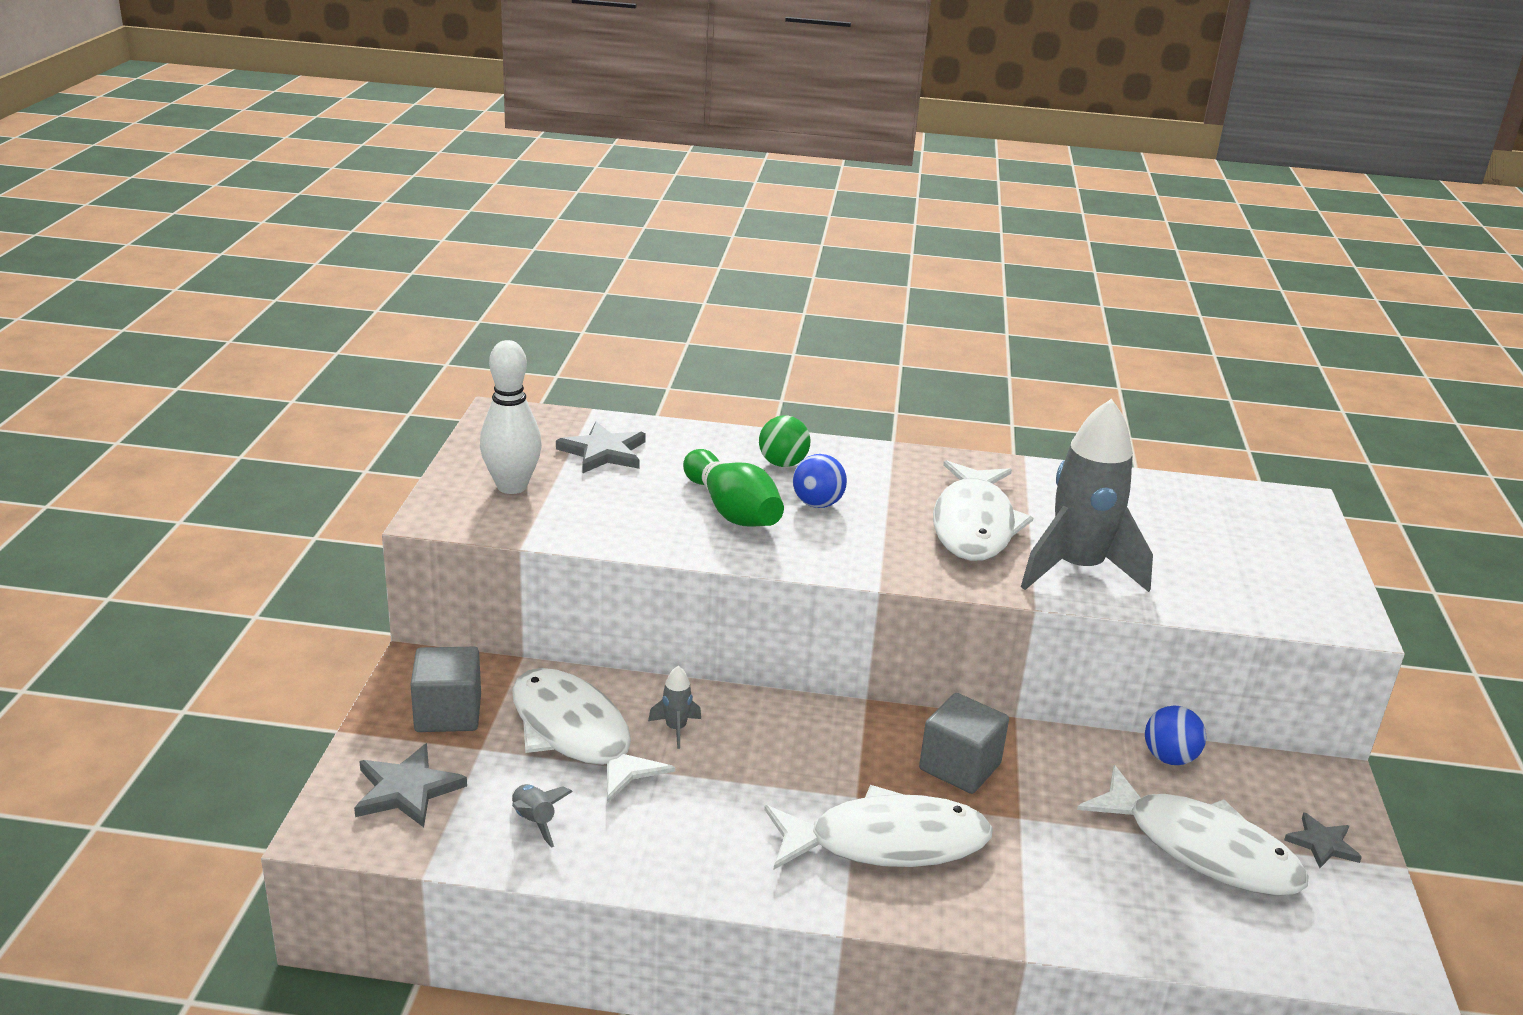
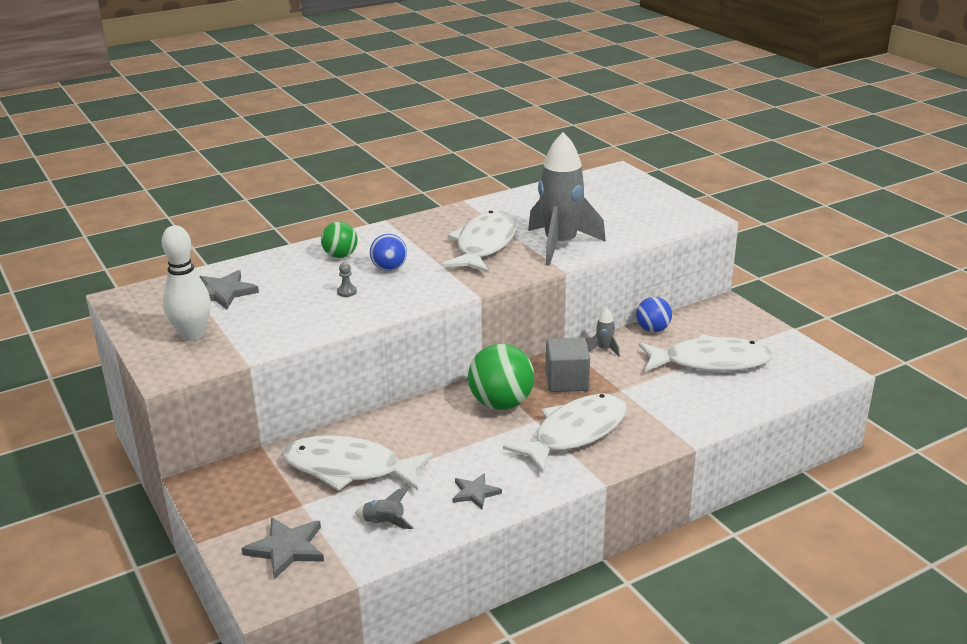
camera: 35 degrees left, 0 degrees up
(448, 713) = (256, 497): grey cube -> none
(676, 729) = (402, 437): grey rocket -> grey rocket (604, 349)
(732, 511) = (347, 292): green bowling pin -> grey pawn
(840, 751) = (501, 404): none -> green ball
(973, 525) = (484, 245): white fish -> white fish turned 135 degrees counterclockwise
(1322, 844) = (753, 334): grey star -> grey star (475, 493)

